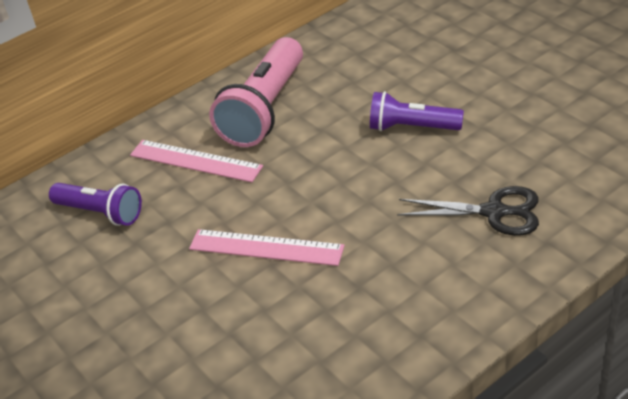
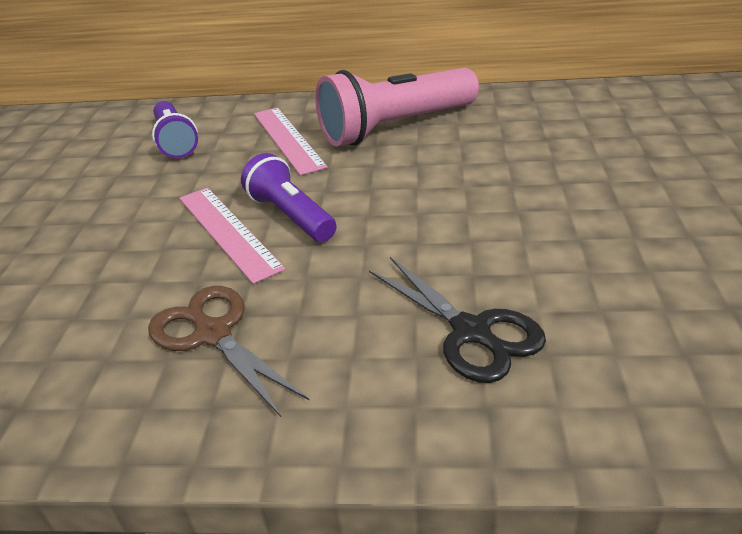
camera: 40 degrees right, 5 degrees down
(360, 305) = (212, 334): none -> brown scissors
(411, 127) = (502, 202): purple flashlight -> purple flashlight (291, 216)

